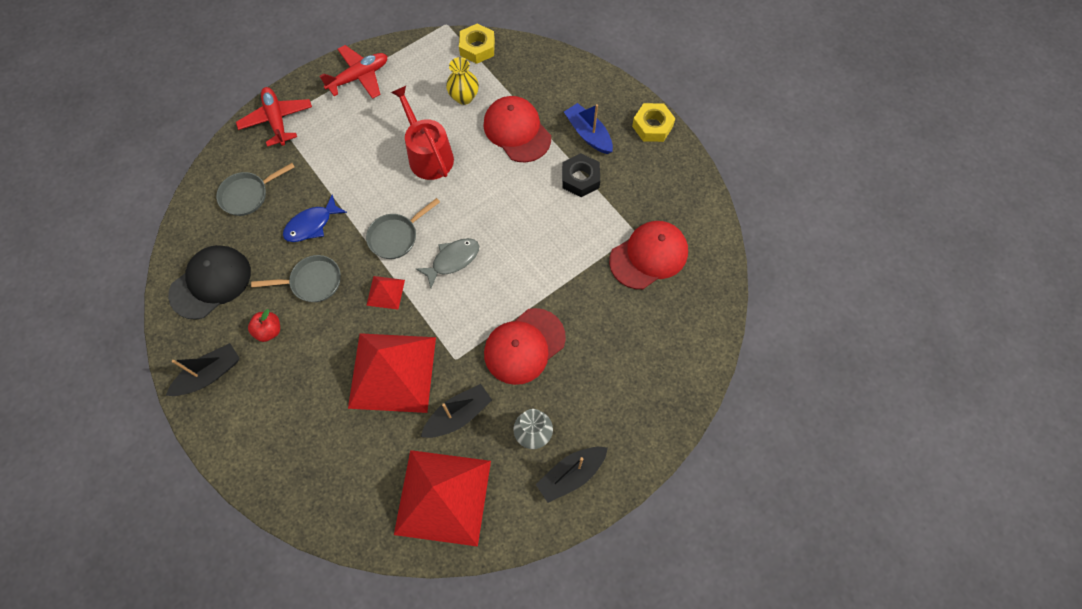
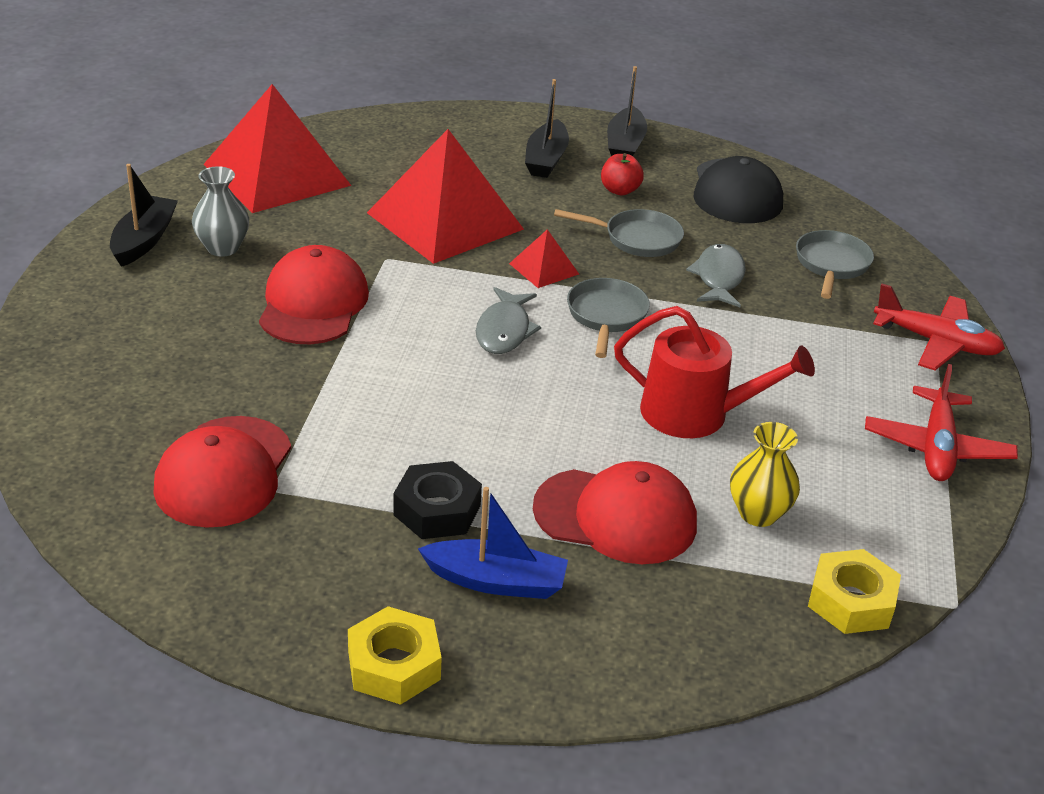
camera: 135 degrees right, 30 degrees down
(311, 225) = (718, 278): blue fish -> grey fish
(312, 282) = (637, 239): grey pan -> grey pan turned 120 degrees counterclockwise
(458, 415) = (328, 225): black boat -> black boat (546, 159)

